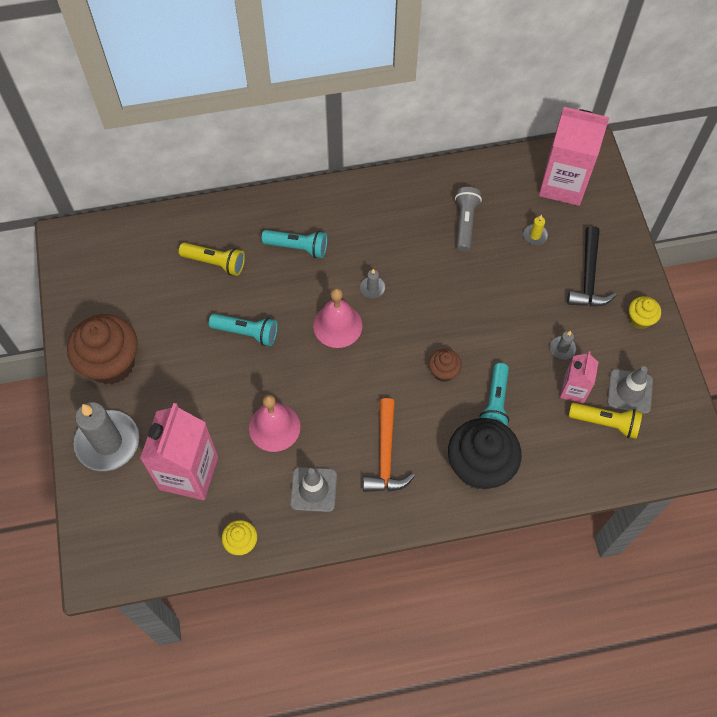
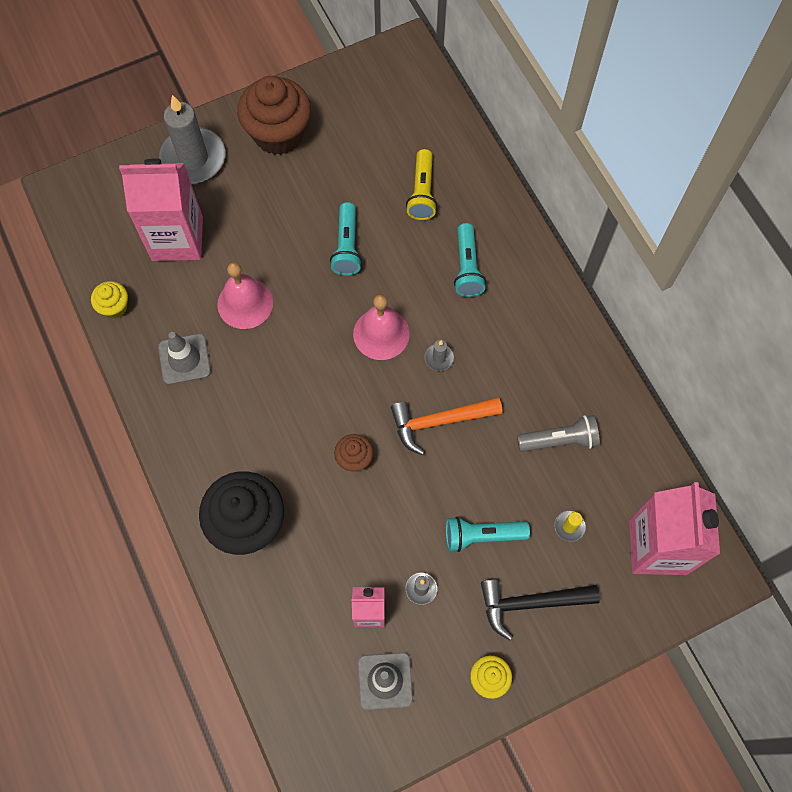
camera: 75 degrees right, 5 degrees up
(386, 455) = (239, 421): orange hammer -> orange hammer (439, 422)
(495, 403) = (329, 524): turquoise flashlight -> turquoise flashlight (482, 536)
(605, 422) = (336, 658): yellow flashlight -> none

